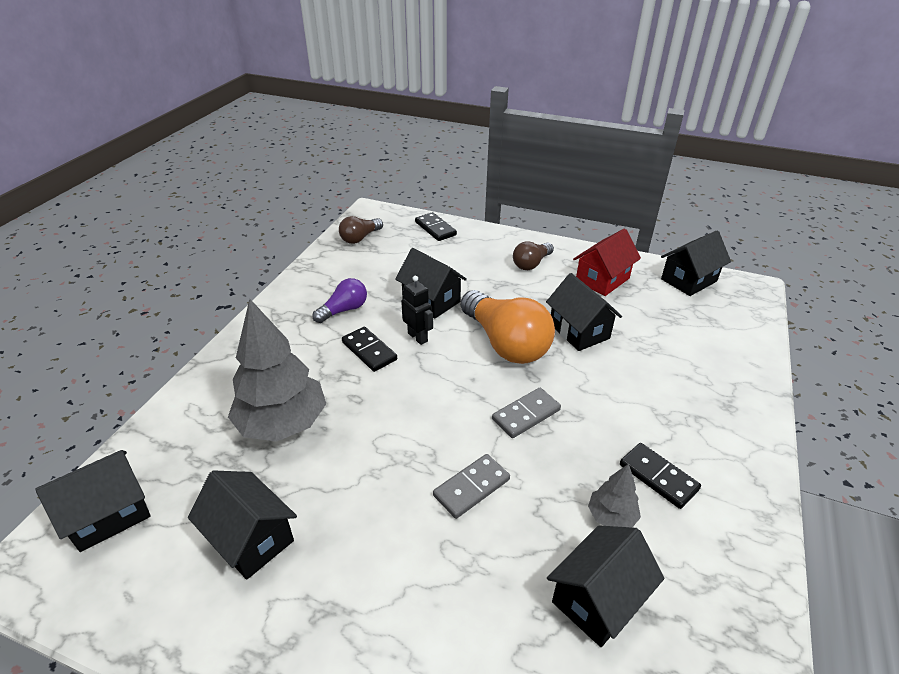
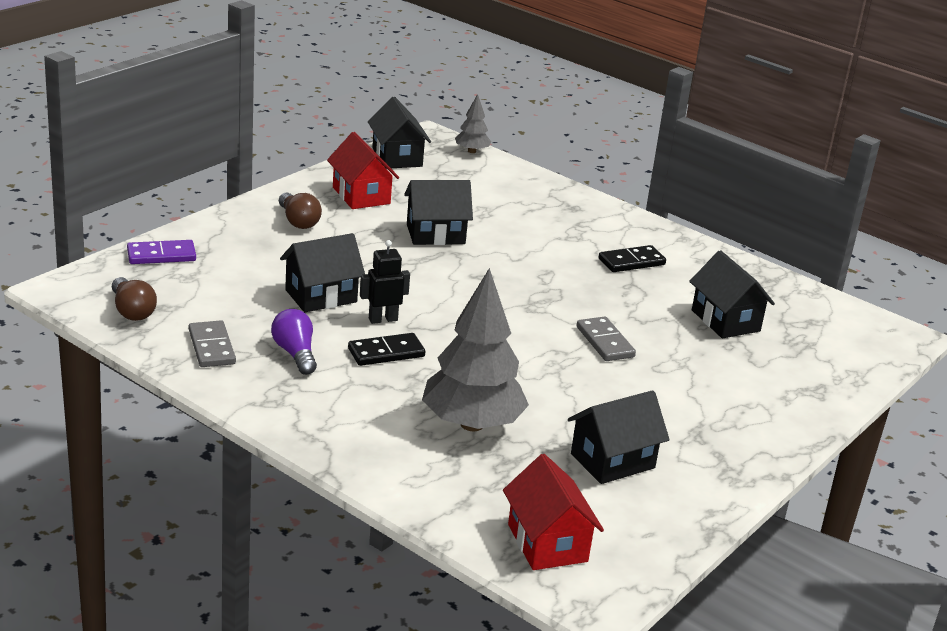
camera: 75 degrees left, 10 degrees down
(109, 514) = (547, 543): black house -> red house
(435, 228) = (161, 255): black domino -> purple domino
(506, 343) = (428, 275): orange light bulb -> none
(526, 414) = (534, 294): grey domino -> grey domino (211, 347)
(611, 516) = (660, 293): grey tree -> grey tree (471, 151)

